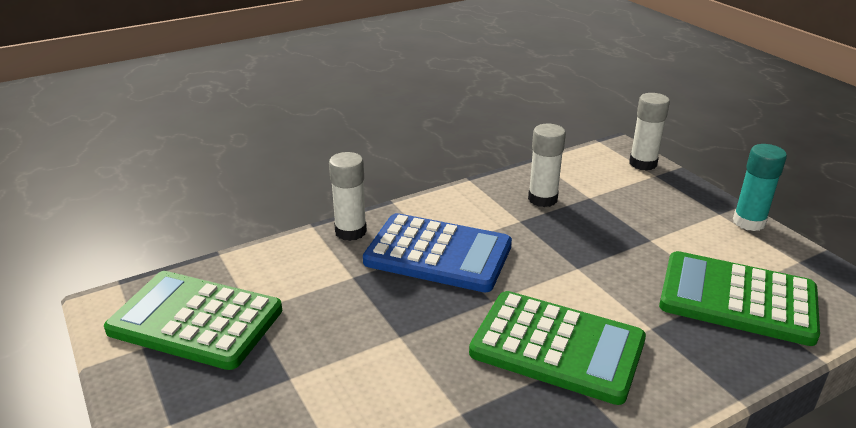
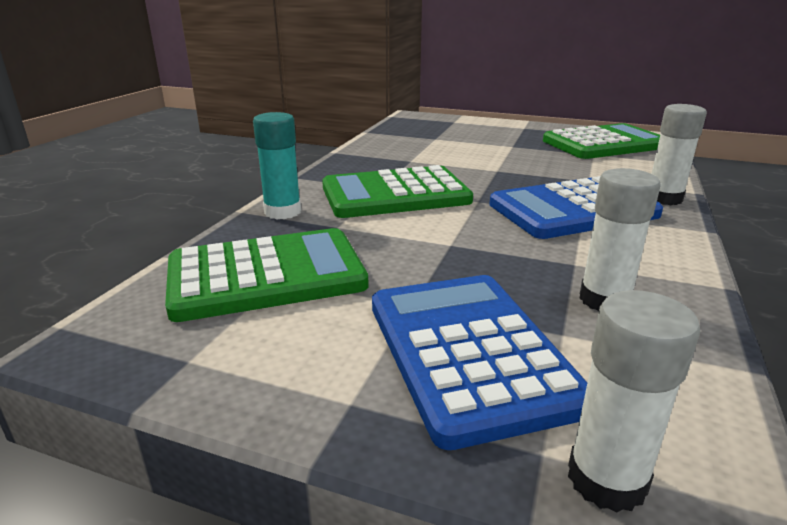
camera: 140 degrees right, 5 degrees down
(646, 208) = (469, 352): none -> blue calculator
(749, 222) = (289, 406): turquoise glue stick -> turquoise glue stick (282, 212)

